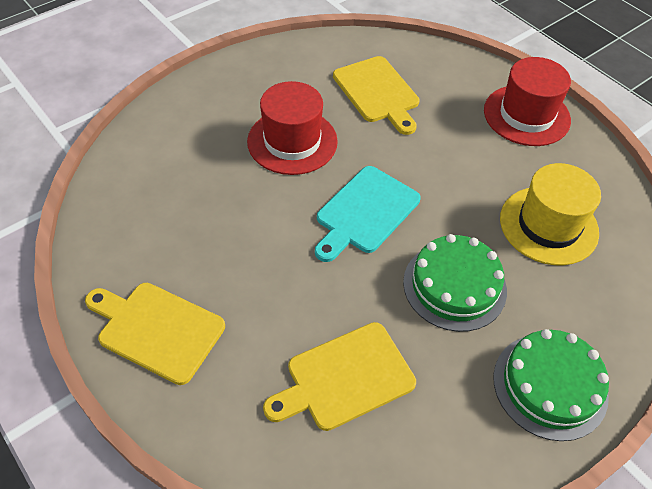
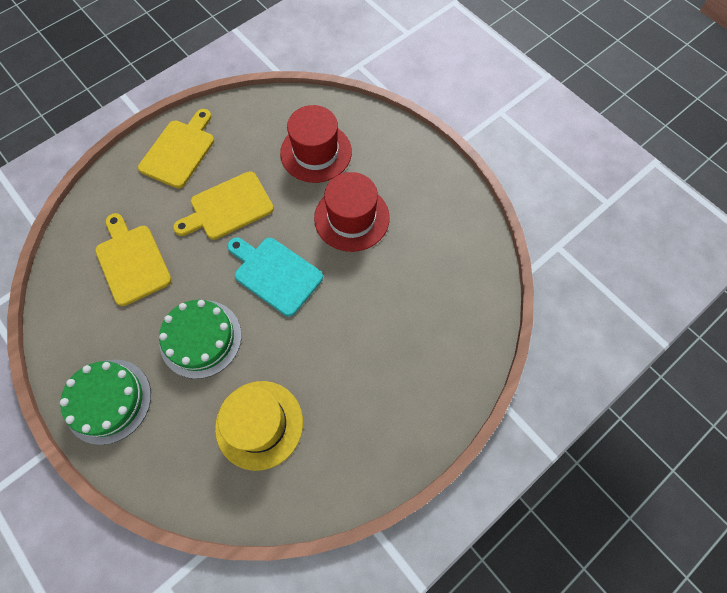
camera: 90 degrees right, 15 degrees up
(378, 92) = (419, 285): yellow cutting board -> yellow cutting board (228, 207)
(526, 115) = (400, 424): red hat -> red hat (316, 152)

